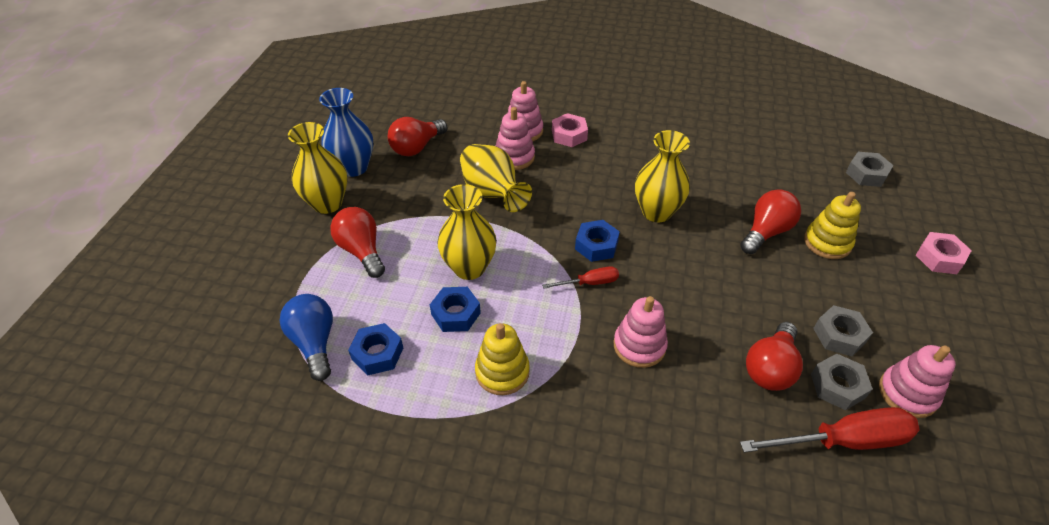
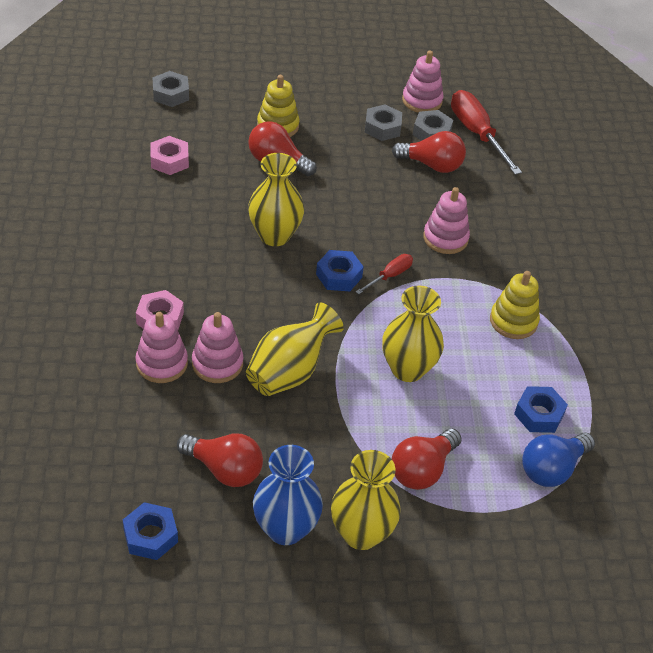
camera: 110 degrees left, 0 degrees up
(455, 314) = (468, 367): blue nut -> blue nut (150, 536)
(589, 283) = (389, 276): red screwdriver -> red screwdriver turned 75 degrees clockwise
(939, 258) = (273, 67): pink nut -> pink nut (169, 160)

